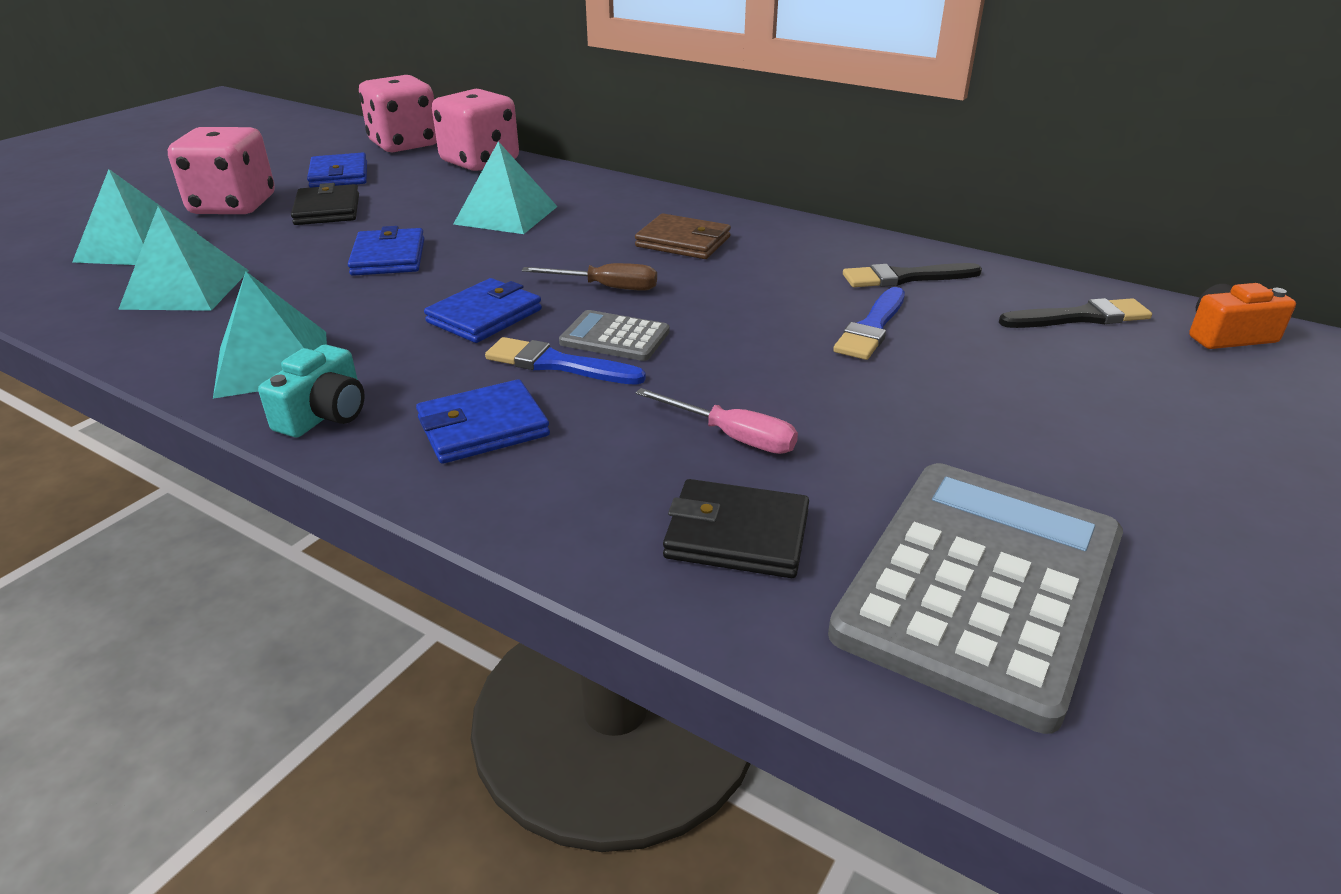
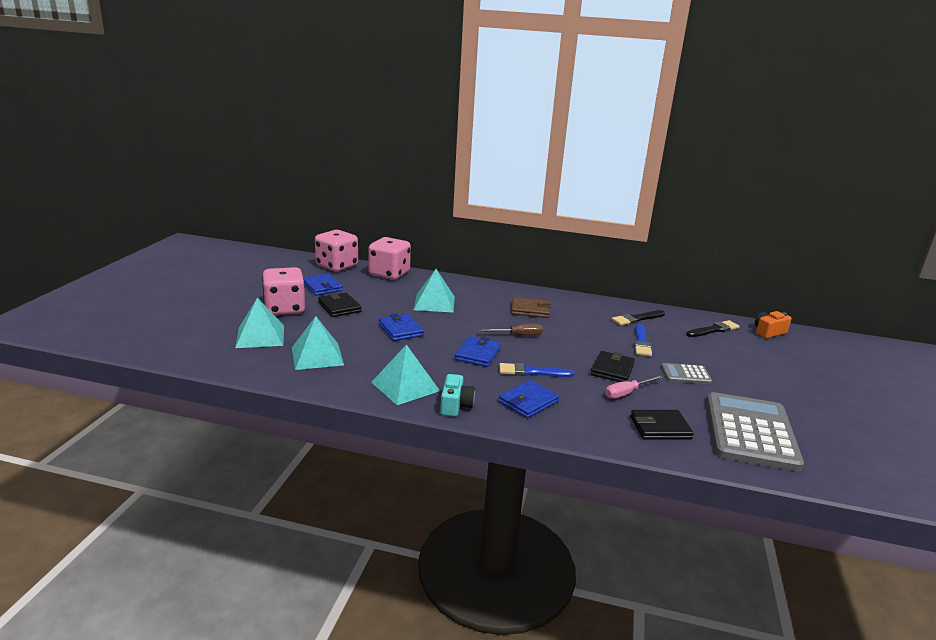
camera: 20 degrees left, 10 degrees down
(615, 337) = (543, 358): grey calculator -> grey calculator (685, 374)
(732, 436) = (627, 393): pink screwdriver -> pink screwdriver turned 135 degrees clockwise
(746, 379) = (612, 369): none -> black wallet

